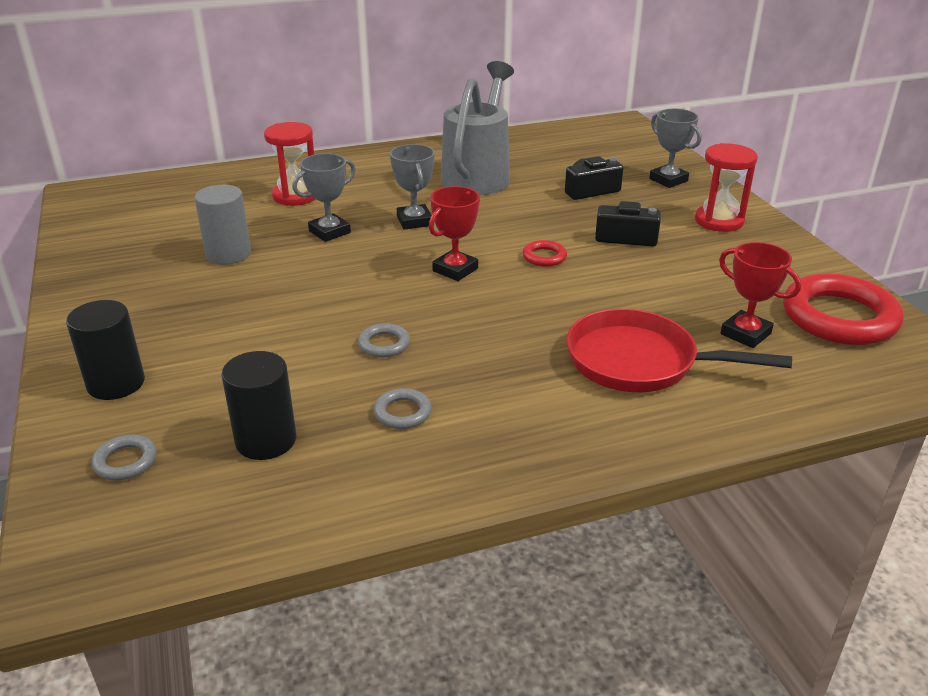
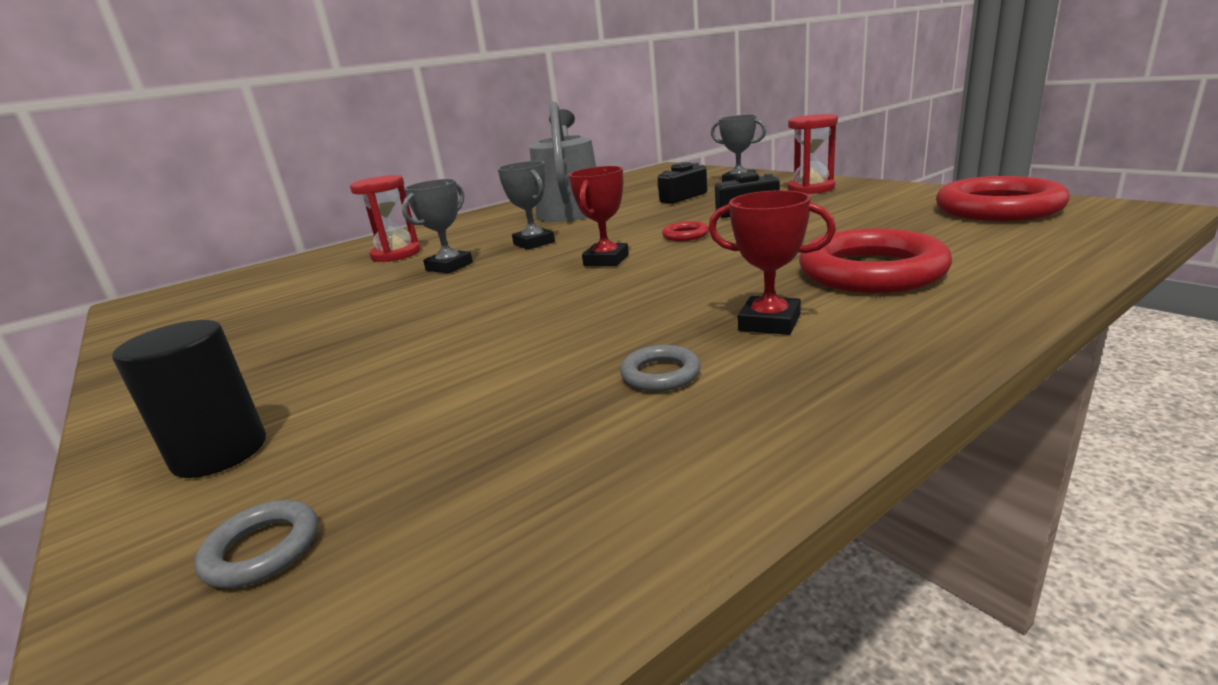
camera: 15 degrees left, 10 degrees down
(228, 254) = (340, 304): grey cylinder -> none
(266, 440) = (492, 453): black cylinder -> none
(384, 344) = (580, 325): grey ring -> none
(639, 362) = (871, 272): red pan -> red ring
(745, 334) = (938, 234): red trophy -> red trophy (769, 322)

